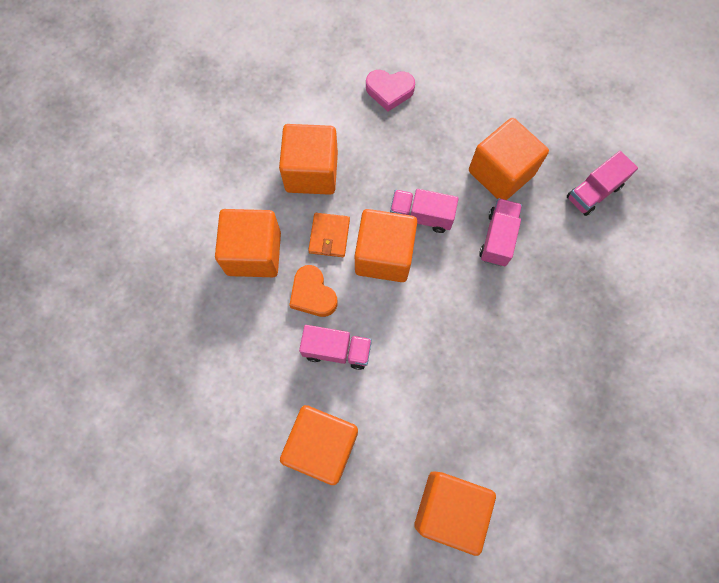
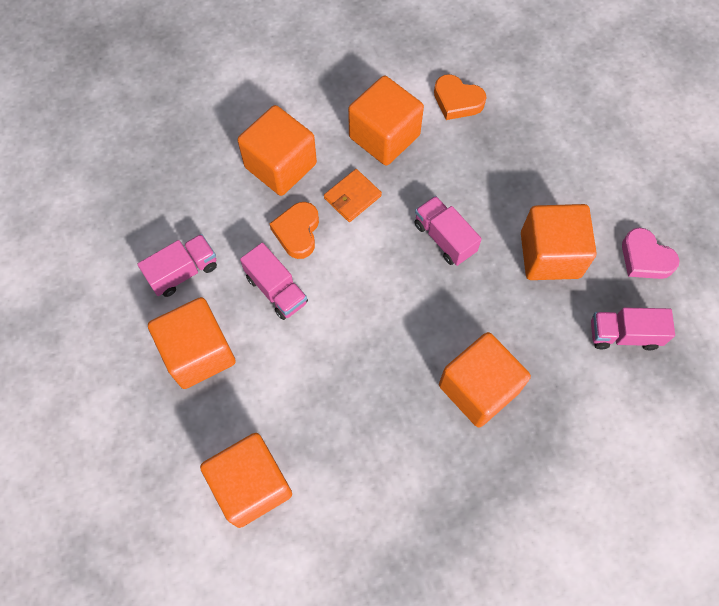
camera: 40 degrees right, 5 degrees down
(340, 106) = (457, 101): none -> orange heart
(384, 255) = (383, 246): orange cube -> orange cube (478, 388)
(389, 91) = (512, 117): pink heart -> pink heart (645, 258)
(498, 238) = (496, 306): pink truck -> pink truck (183, 272)

